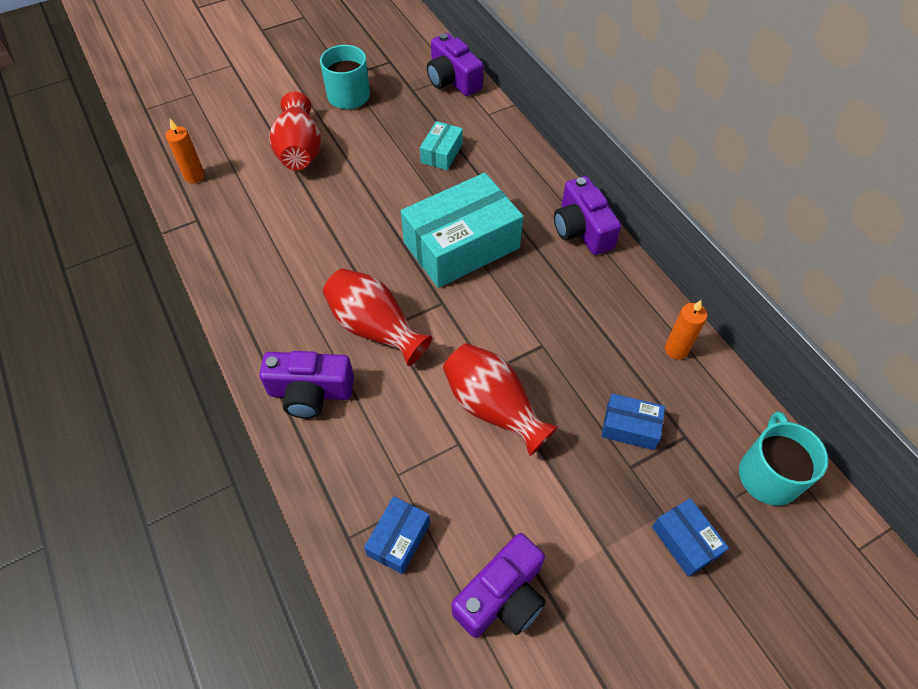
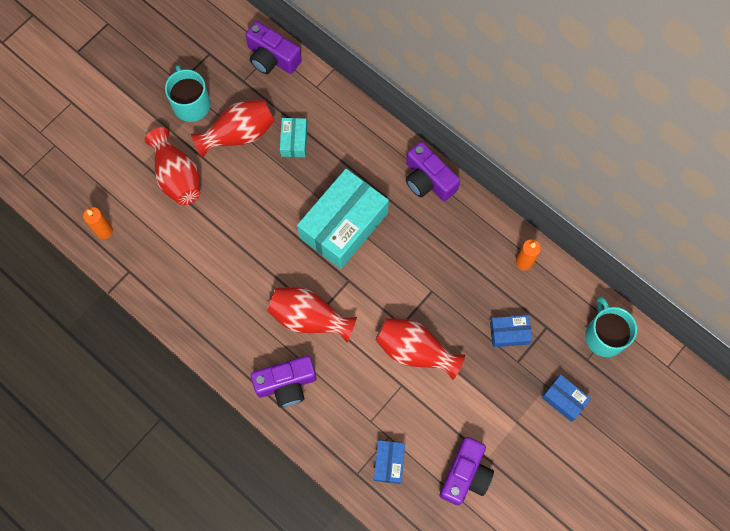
camera: 20 degrees left, 15 degrees up
(384, 132) = (238, 134): none -> red vase

